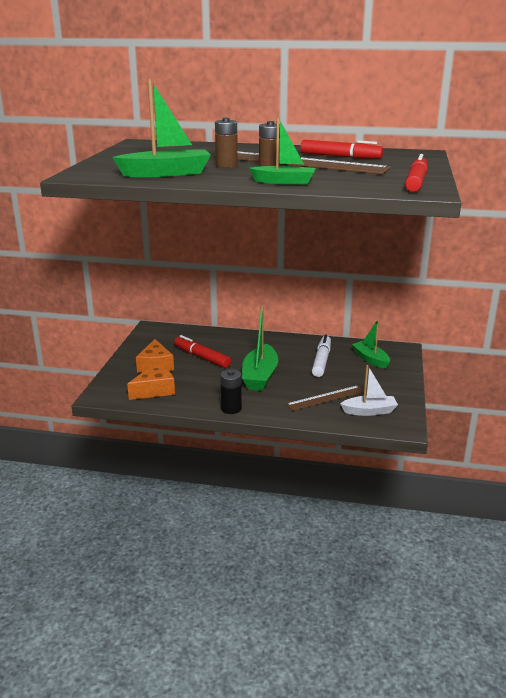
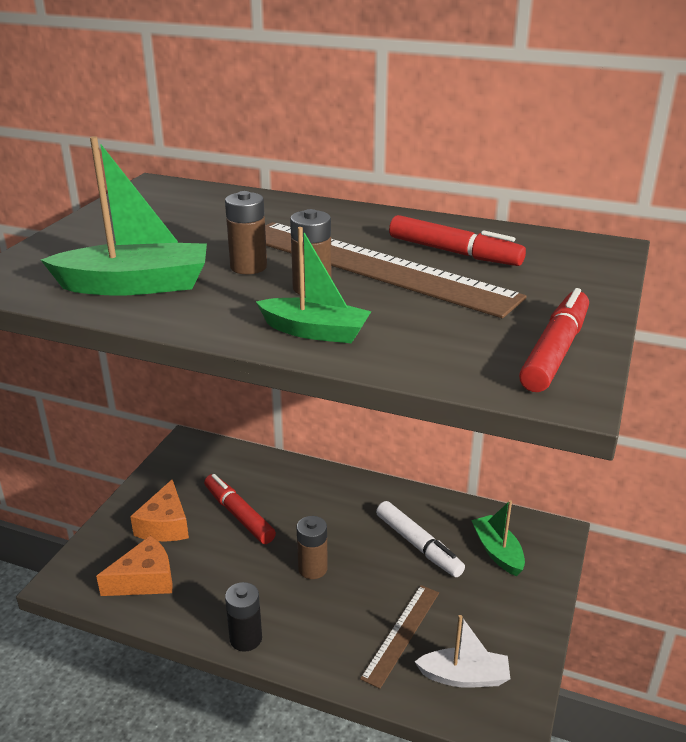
camera: 10 degrees right, 5 degrees up
(260, 376) = (312, 568): green boat -> brown battery
(321, 361) = (418, 545): white marker -> white marker turned 120 degrees clockwise
(326, 398) = (401, 634): brown ruler -> brown ruler turned 45 degrees counterclockwise

